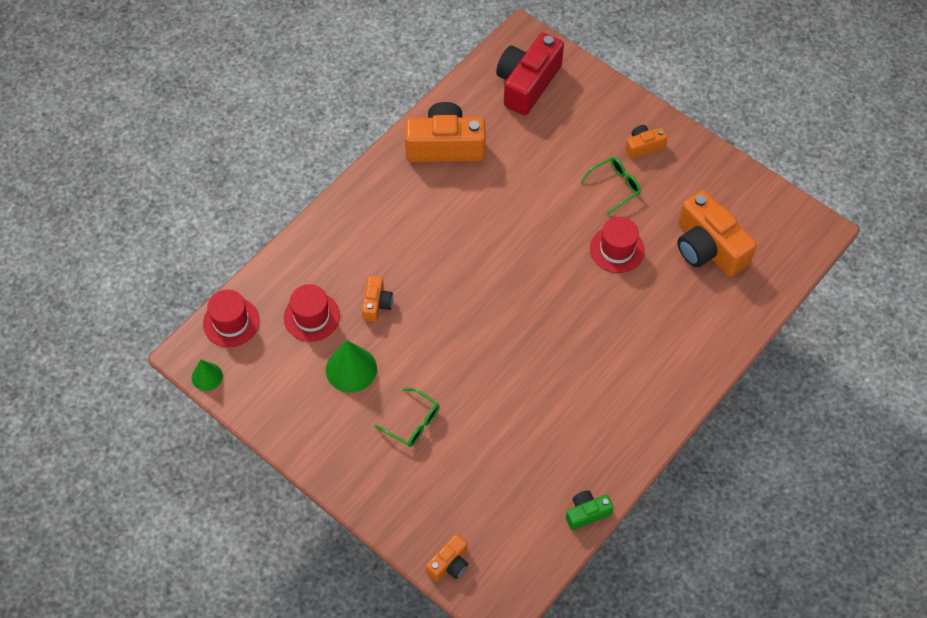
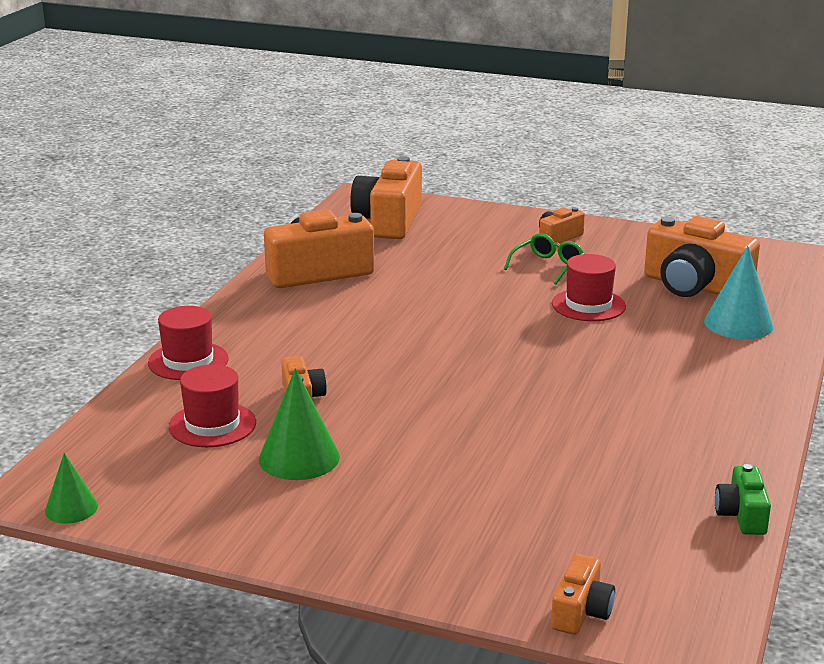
camera: 20 degrees left, 35 degrees down
(231, 322) = (89, 451): red hat -> red hat (188, 361)
(413, 422) = (424, 486): green glasses -> none
(527, 83) = (389, 221): red camera -> orange camera
(587, 513) = (742, 515): green camera -> green camera turned 45 degrees counterclockwise
(710, 306) = (738, 324): none -> turquoise cone

